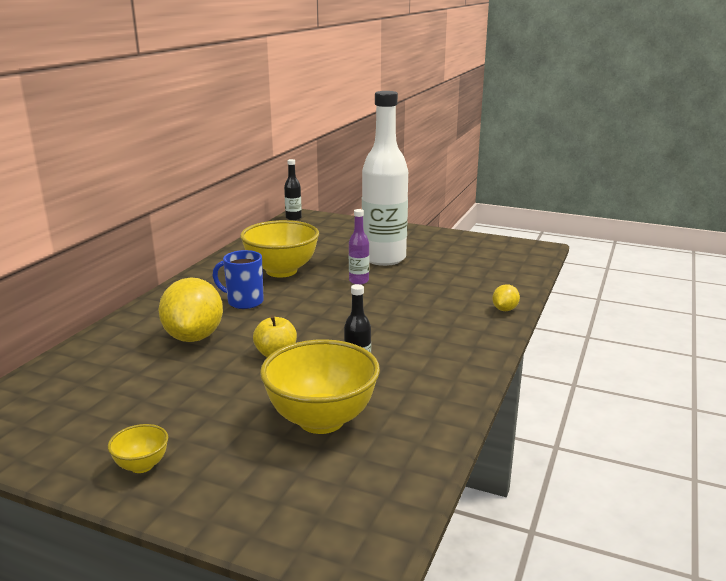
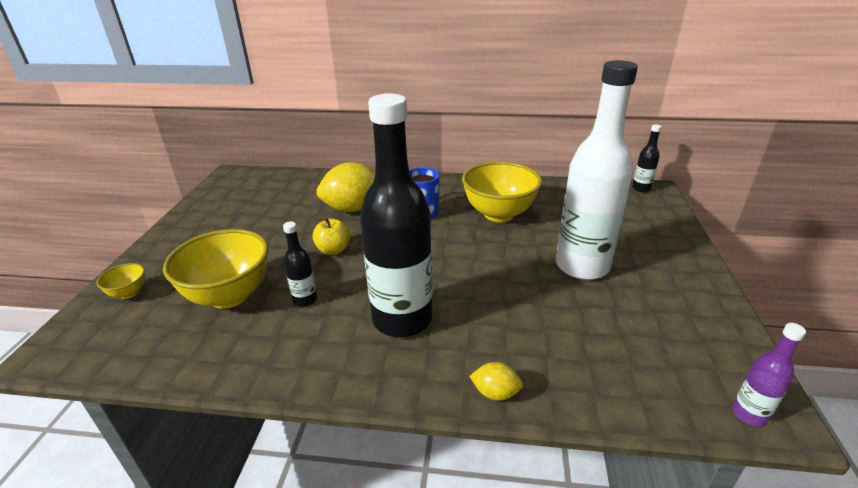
camera: 75 degrees right, 10 degrees up
(142, 465) = (183, 237): yellow bowl -> yellow bowl (129, 293)
(359, 281) = (506, 261): purple bottle -> purple bottle (749, 414)
(412, 331) = (402, 319): none -> black bottle

